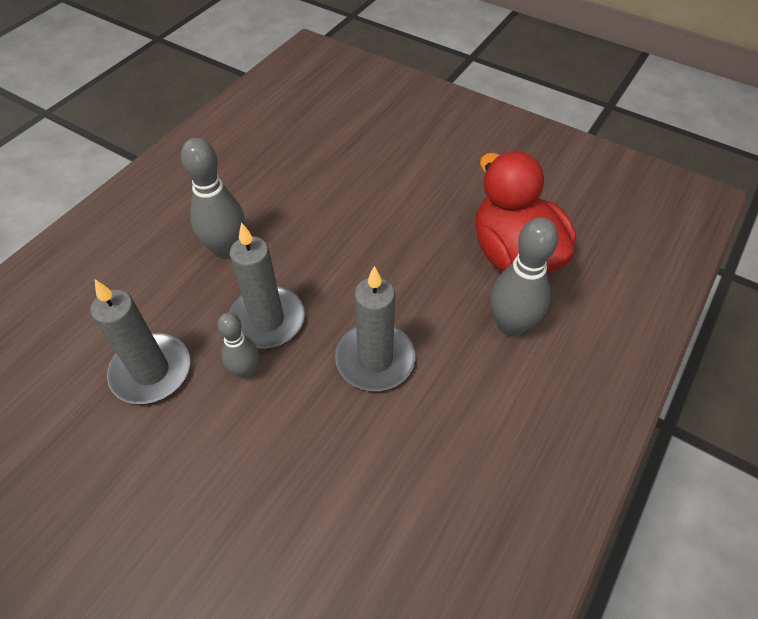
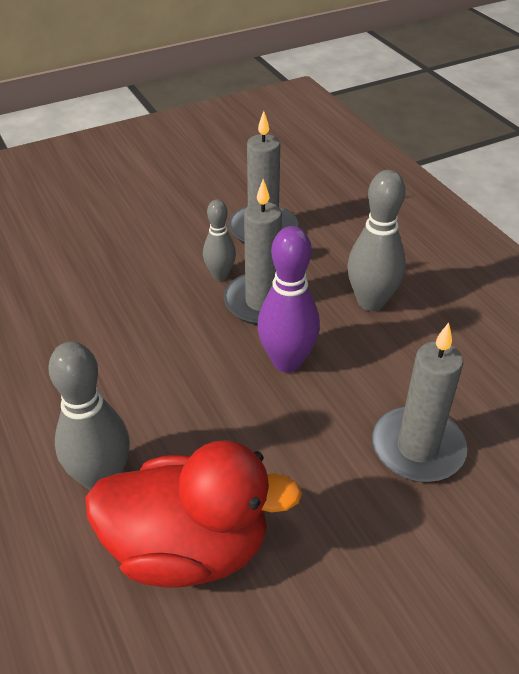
camera: 120 degrees right, 10 degrees down
(328, 273) = (287, 361): none -> purple bowling pin
(375, 359) = (160, 354): grey candle -> grey candle (417, 448)

